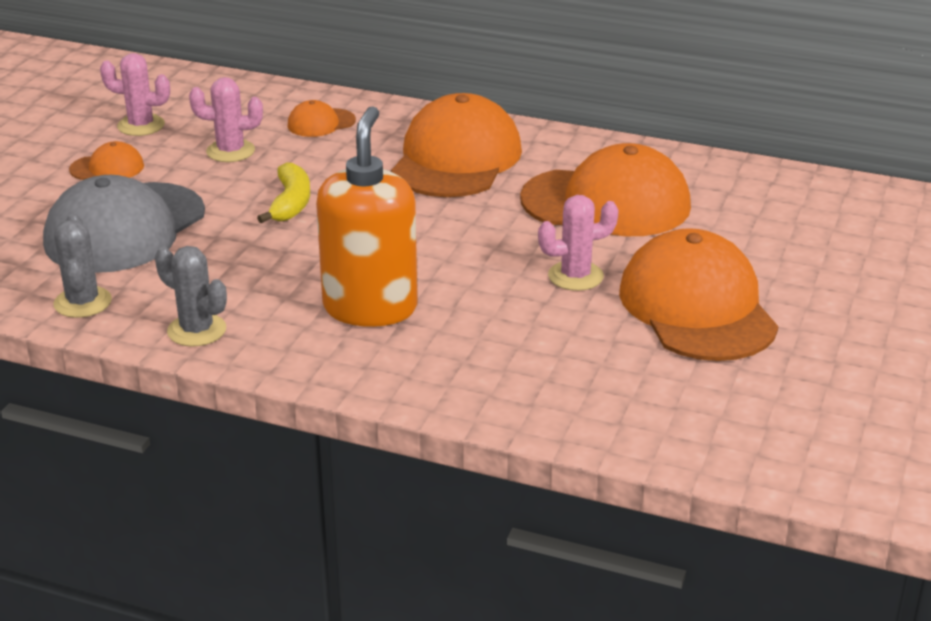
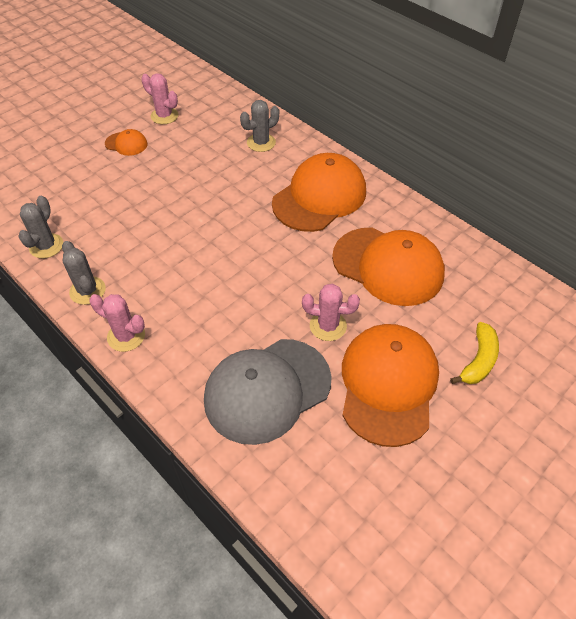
camera: 25 degrees right, 20 degrees up
(125, 228) = (104, 195): grey cap -> grey cap (267, 390)
(230, 151) = (197, 151): pink cactus -> pink cactus (126, 336)
(290, 203) = (203, 204): yellow banana -> yellow banana (478, 360)
(321, 123) = (261, 143): orange cap -> grey cactus
(370, 308) = (191, 308): orange soap dispenser -> none

